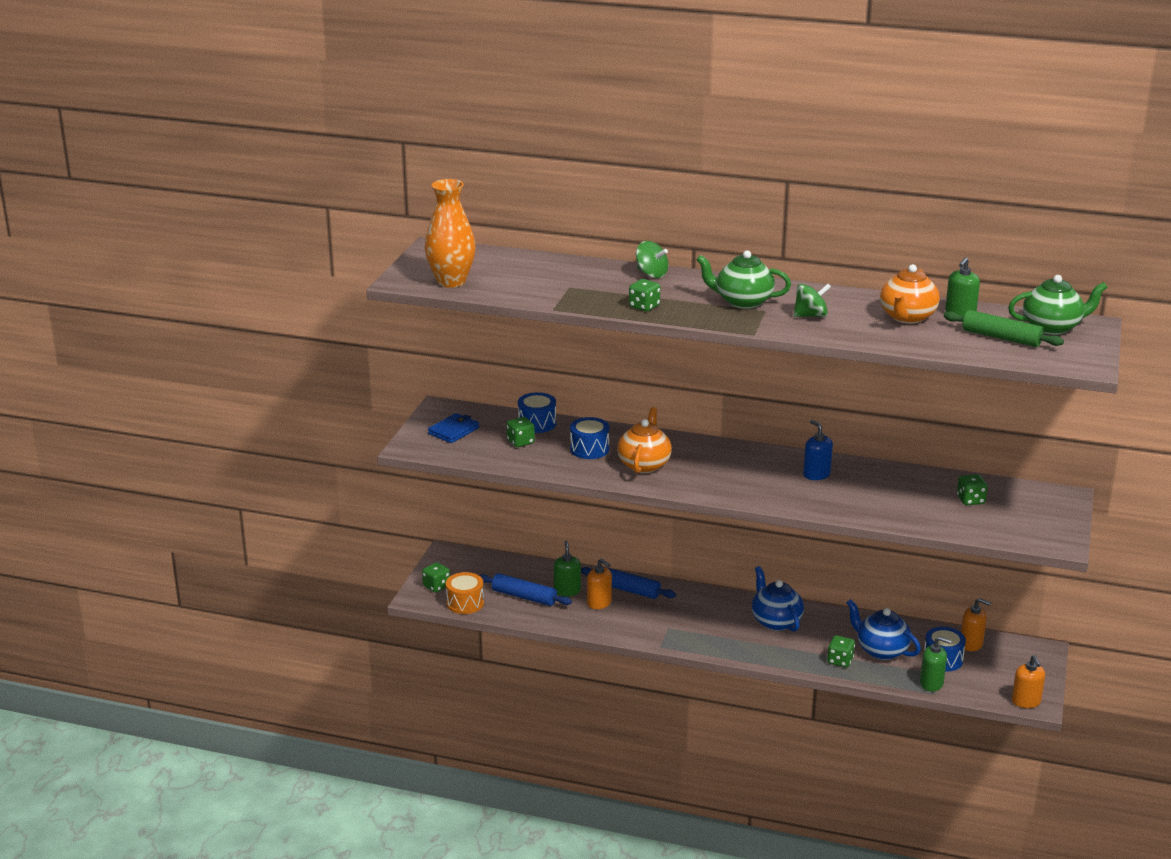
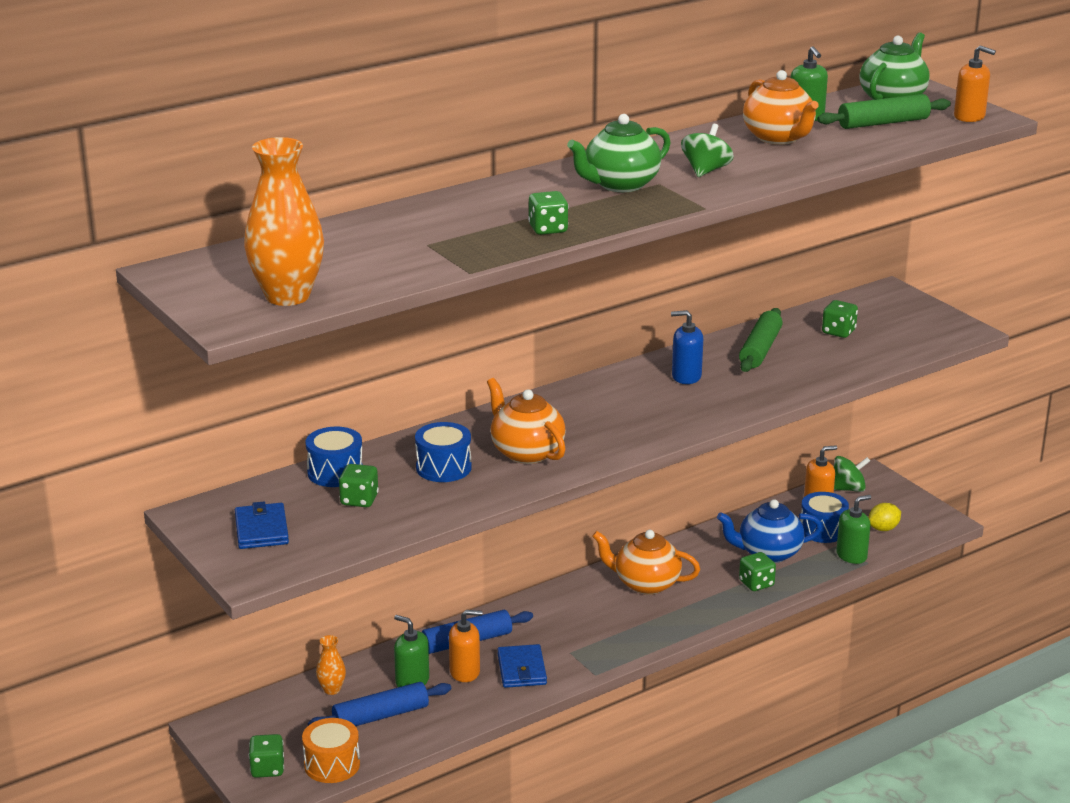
camera: 50 degrees left, 0 degrees up
(525, 571) = (332, 689): none -> orange vase
(628, 620) = (522, 669): none -> blue wallet
(651, 274) = (473, 197): green spinning top -> green spinning top (848, 489)
(775, 621) = (645, 584): blue teapot -> orange teapot
(895, 484) = (760, 349): none -> green rolling pin
(985, 682) = (883, 529): none -> yellow lemon
(1026, 701) = (934, 525): orange soap dispenser -> orange soap dispenser (969, 117)

